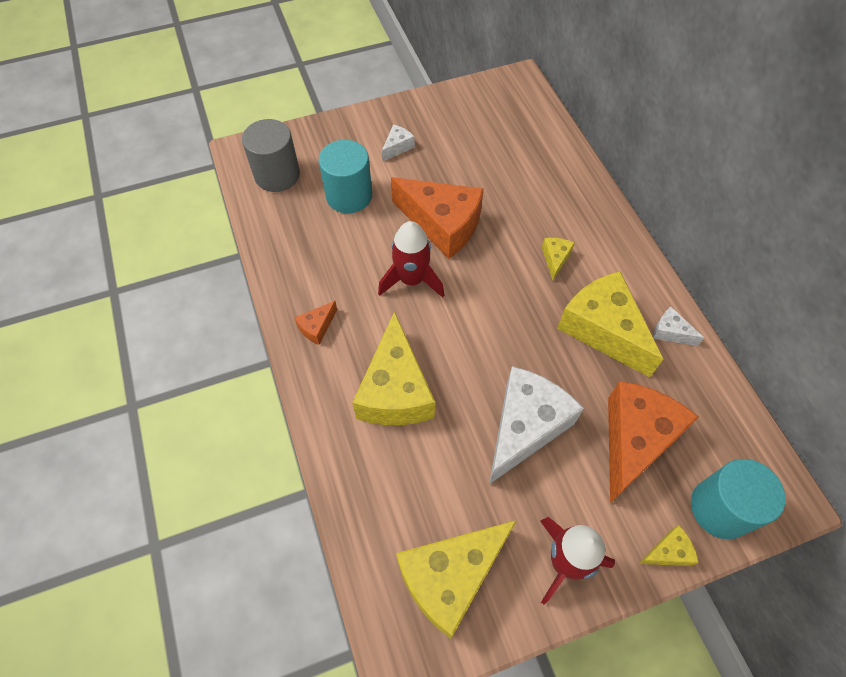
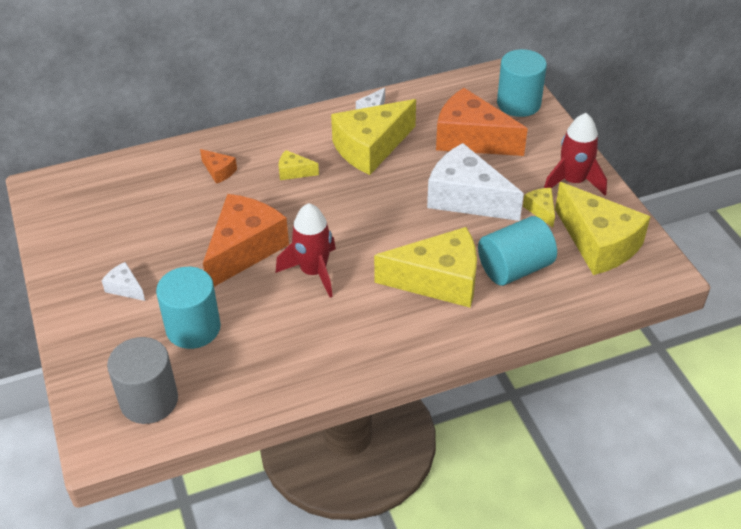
camera: 90 degrees left, 15 degrees down
(317, 327) = (371, 344): orange cheese -> orange cheese (219, 171)
(411, 470) = (514, 268): none -> turquoise cylinder
(668, 552) = (555, 131): yellow cheese -> yellow cheese (541, 210)

